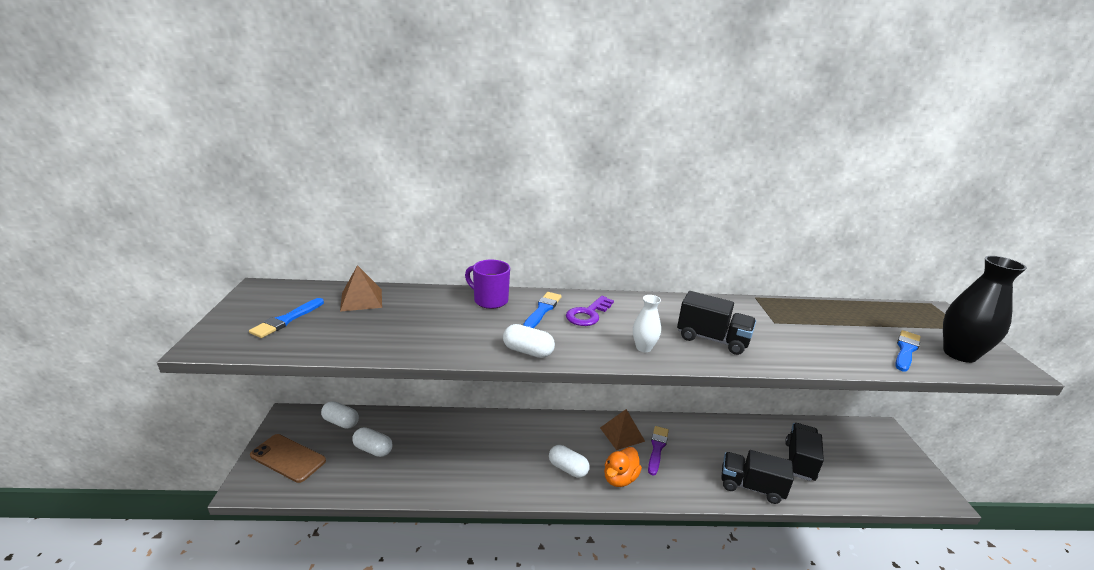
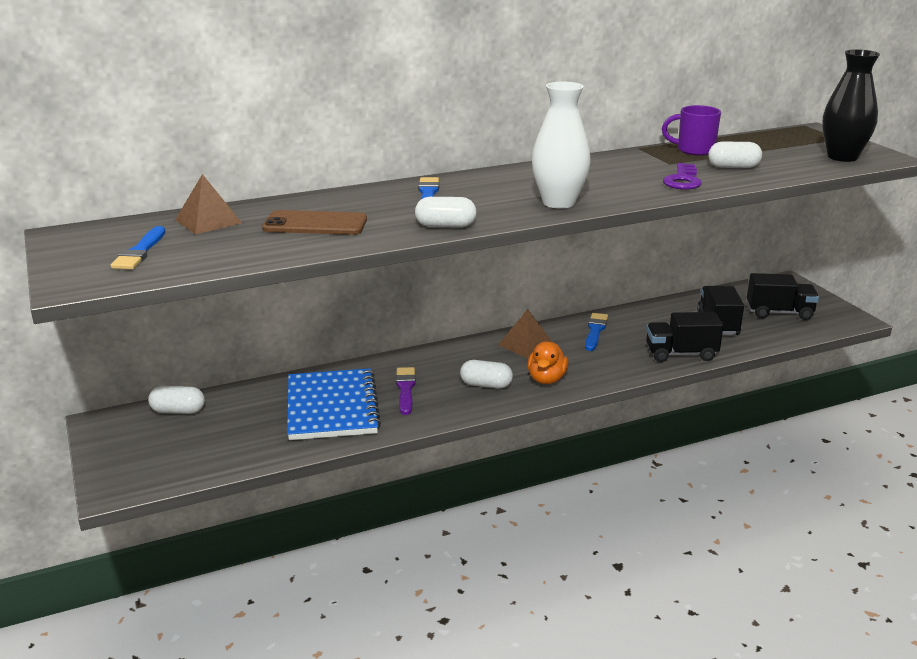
camera: 20 degrees left, 0 degrees up
(288, 458) = (140, 456): brown phone -> brown phone (315, 224)
(373, 449) = (244, 423): white capsule -> white capsule (733, 167)
(442, 453) = (332, 407): none -> blue notebook
(489, 300) = (361, 196): purple mug -> purple mug (694, 150)
(588, 314) = (480, 189): purple key -> purple key (682, 180)
(643, 348) = (558, 203): white vase -> white vase, size x1.88
(657, 448) = (570, 347): purple brush -> purple brush (405, 389)
(712, 339) = (619, 185): black truck -> black truck (779, 312)
(906, 350) = (797, 162): blue brush -> blue brush (595, 331)

